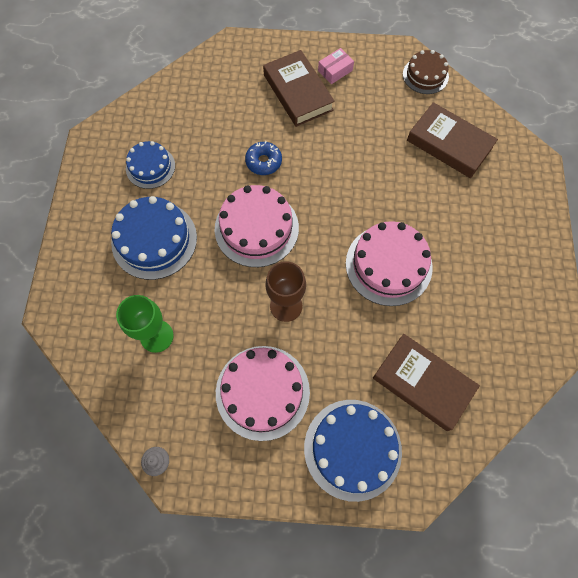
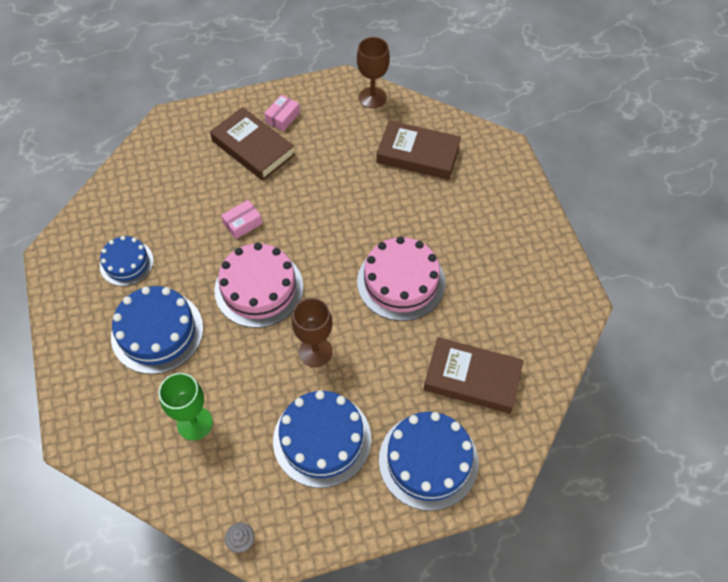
camera: 20 degrees left, 10 degrees down
(262, 392) = (322, 439): pink cake -> blue cake
(263, 162) = (242, 223): blue donut -> pink box
(425, 75) = (372, 97): brown cake -> brown goblet

